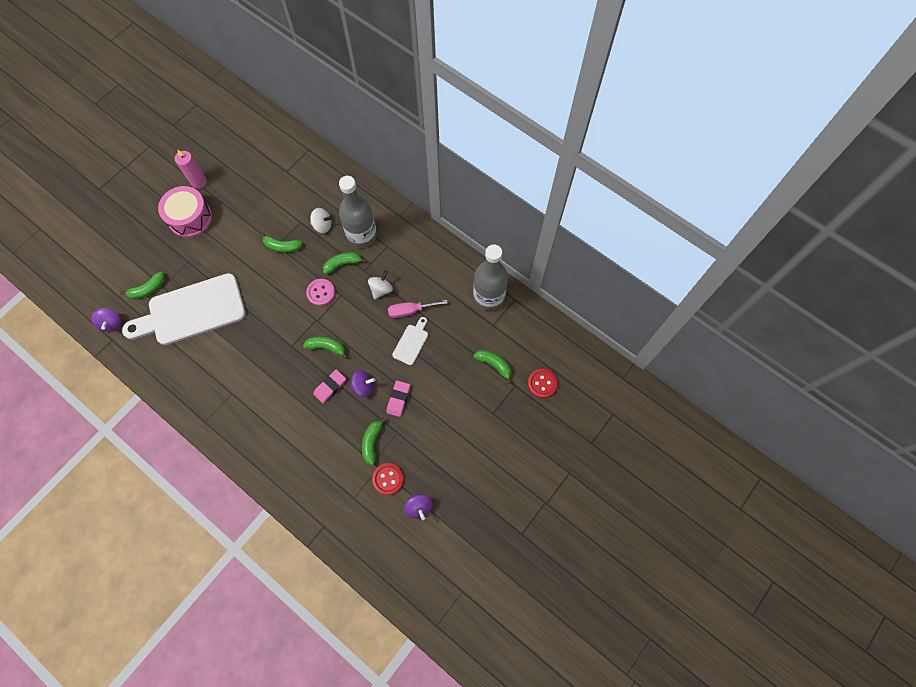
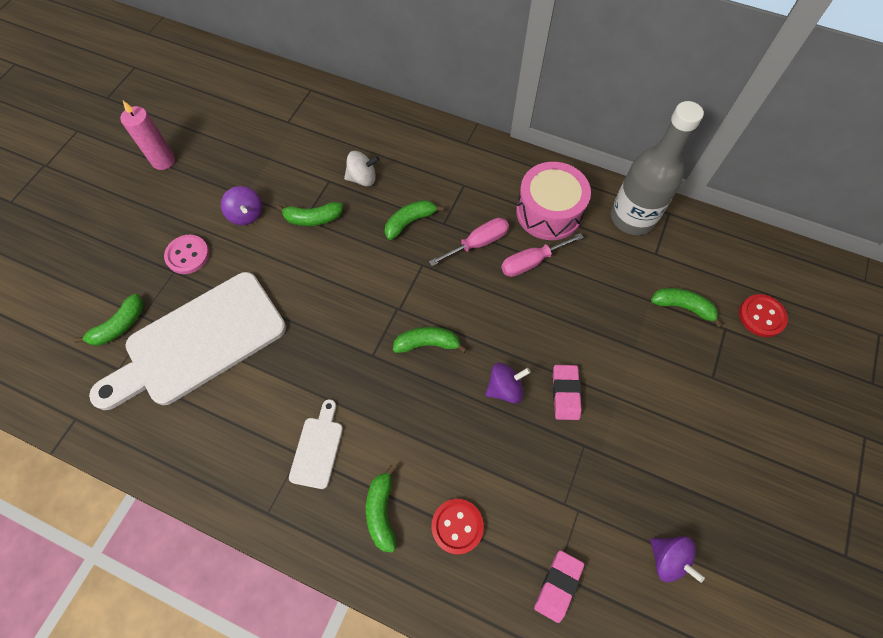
camera: 15 degrees left, 5 degrees down
(111, 323) = (69, 392): purple spinning top -> purple spinning top (246, 214)
(190, 218) = (162, 210): pink drum -> pink drum (549, 212)
(321, 292) = (391, 268): pink button -> pink button (188, 255)
(330, 387) = (454, 402): pink eraser -> pink eraser (558, 586)
(362, 235) = (423, 178): grey bottle -> none
(372, 442) = (551, 472): green banana -> green banana (382, 512)
(381, 289) = (478, 243): white spinning top -> pink screwdriver
(388, 479) = (600, 525): red button -> red button (457, 526)
(411, 342) = (551, 306): white cutting board -> white cutting board (317, 448)

